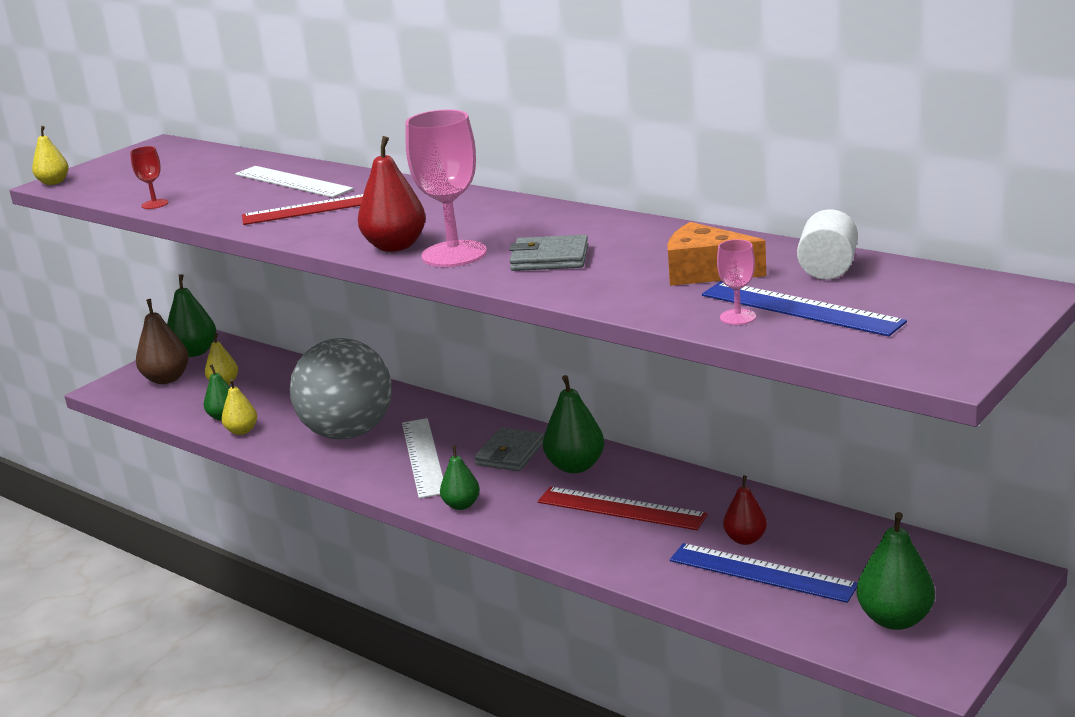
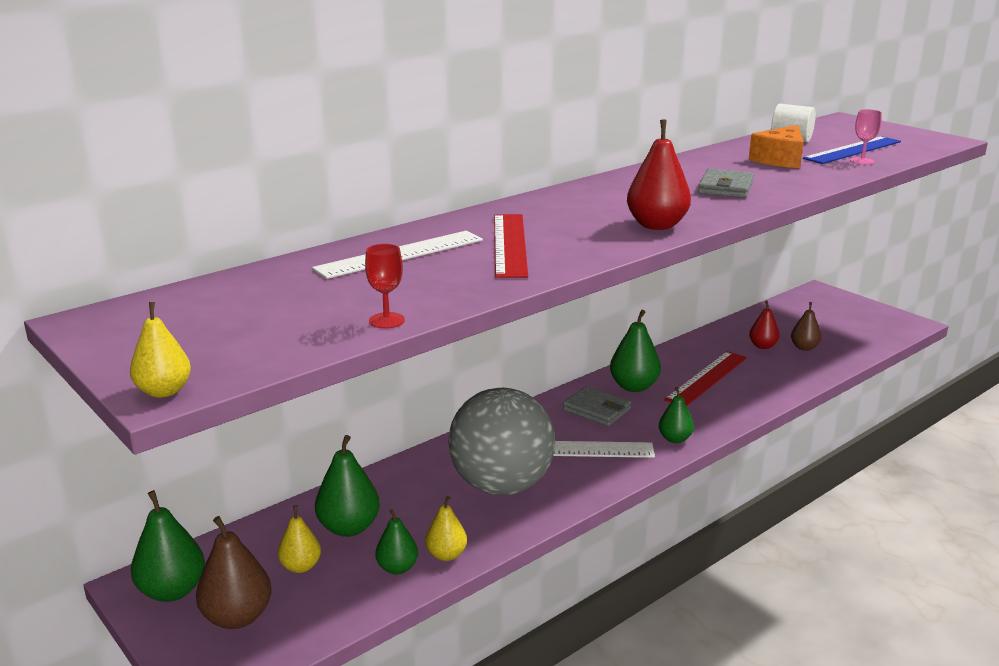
camera: 80 degrees left, 0 degrees up
(454, 254) = (693, 210): pink goblet -> none
(762, 572) = (804, 347): blue ruler -> brown pear
(895, 619) = (860, 323): green pear -> green pear (349, 528)

